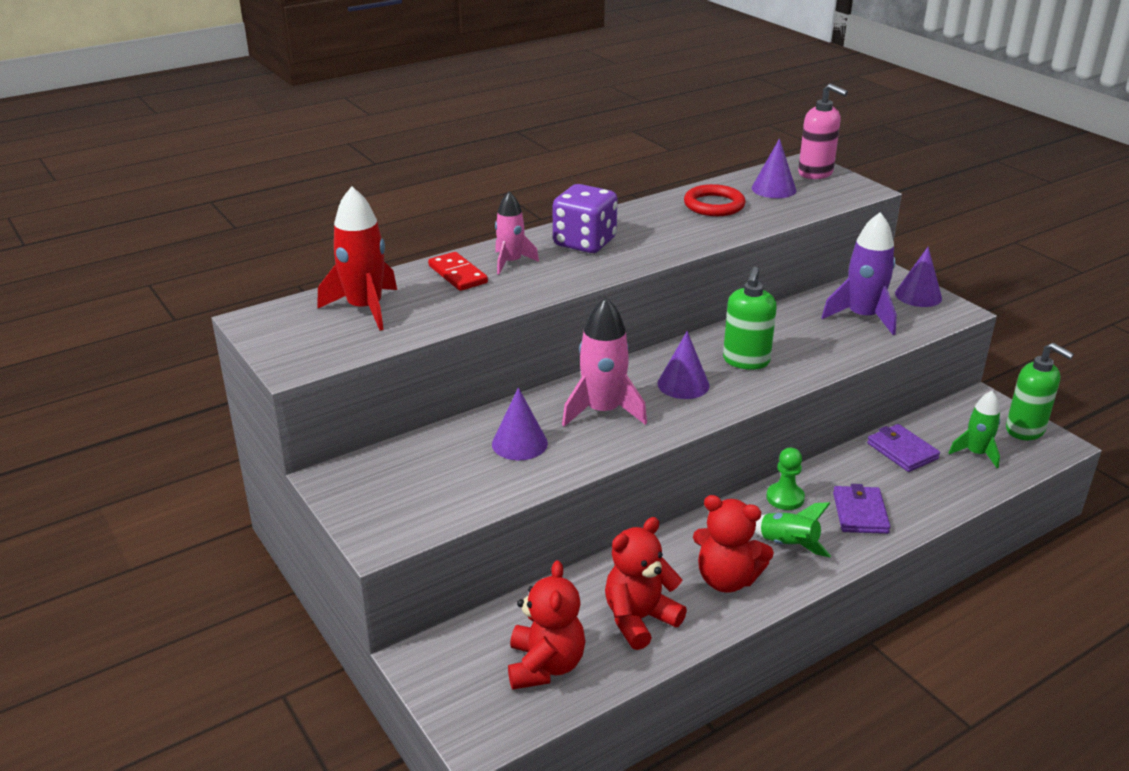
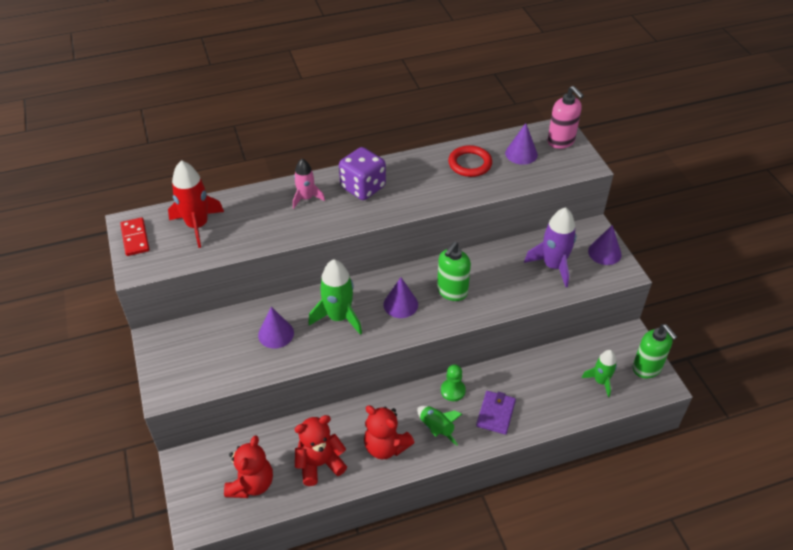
camera: 15 degrees right, 15 degrees up
(458, 274) = (267, 204): red domino -> red domino (135, 238)
(602, 411) = (338, 317): pink rocket -> green rocket
(902, 451) = (550, 368): purple wallet -> none

